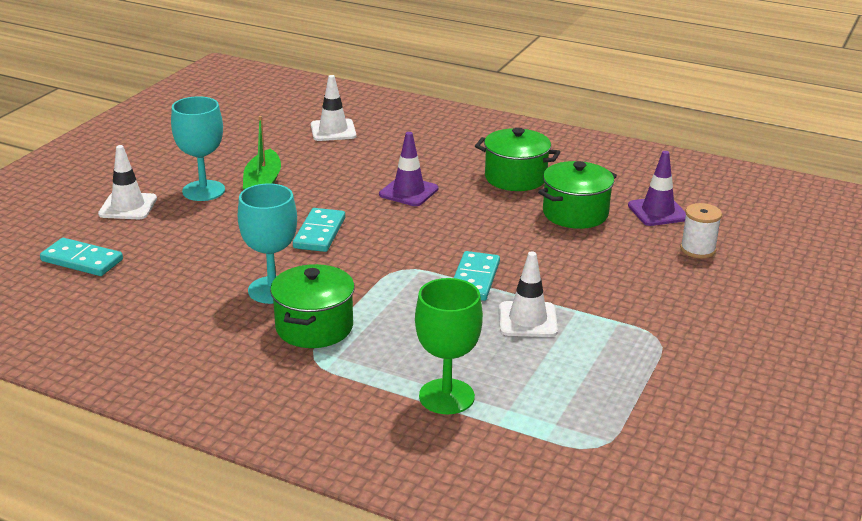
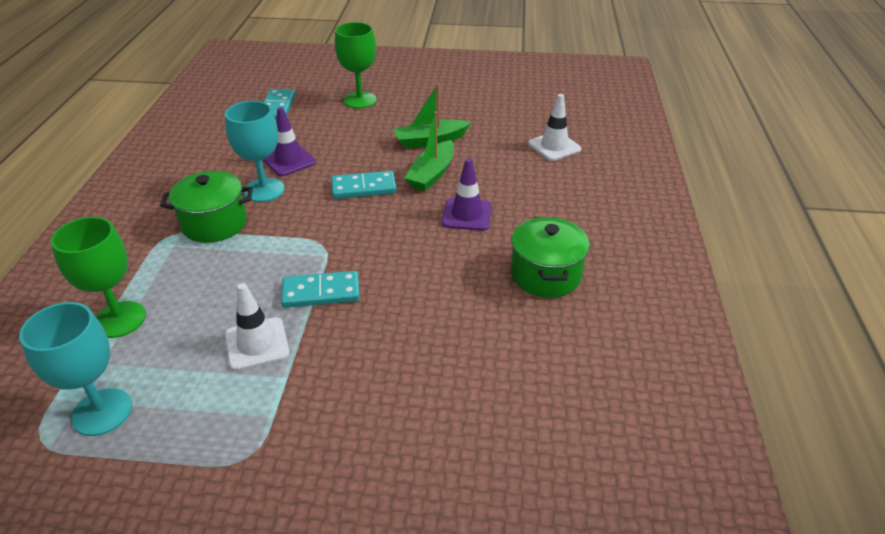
camera: 70 degrees right, 10 degrees up
(128, 206) = (360, 100): white traffic cone -> green goblet
(203, 191) = (402, 120): turquoise goblet -> turquoise goblet (102, 412)
(326, 195) = (432, 174): none -> green boat
(575, 213) = (494, 336): green pot -> none
(657, 212) = (544, 409): purple traffic cone -> purple traffic cone (289, 161)
(698, 249) = (467, 466): white spool -> none

